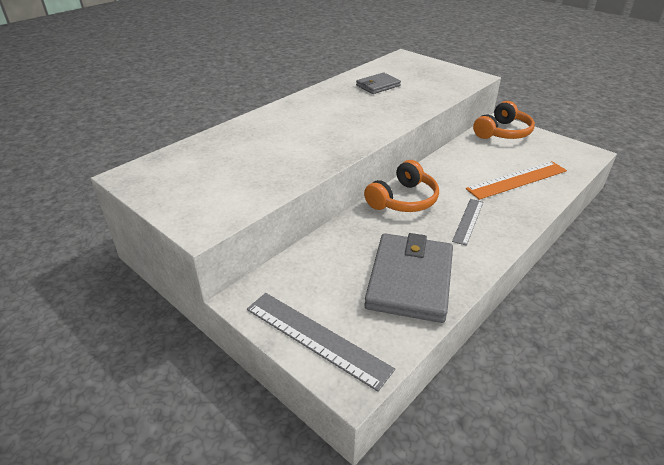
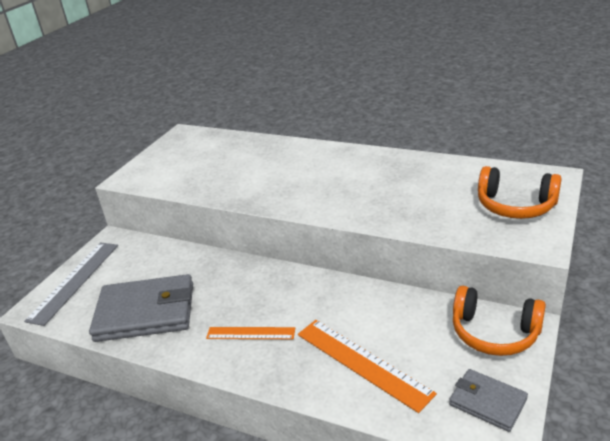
camera: 75 degrees right, 5 degrees down
(378, 86) = (432, 182): grey wallet -> grey wallet (487, 402)
(403, 200) = (271, 281): orange headphones -> orange headphones (515, 206)
(468, 221) = (250, 333): grey ruler -> orange ruler

